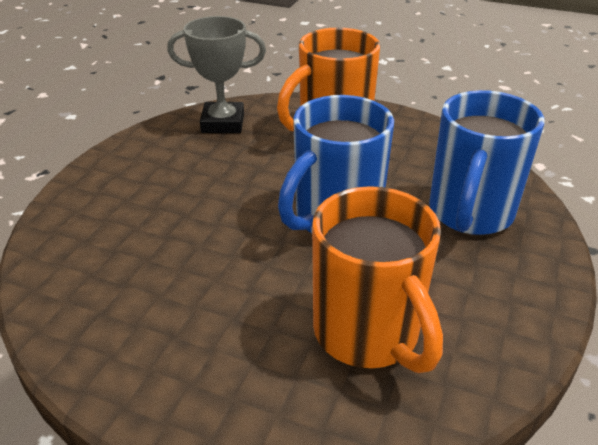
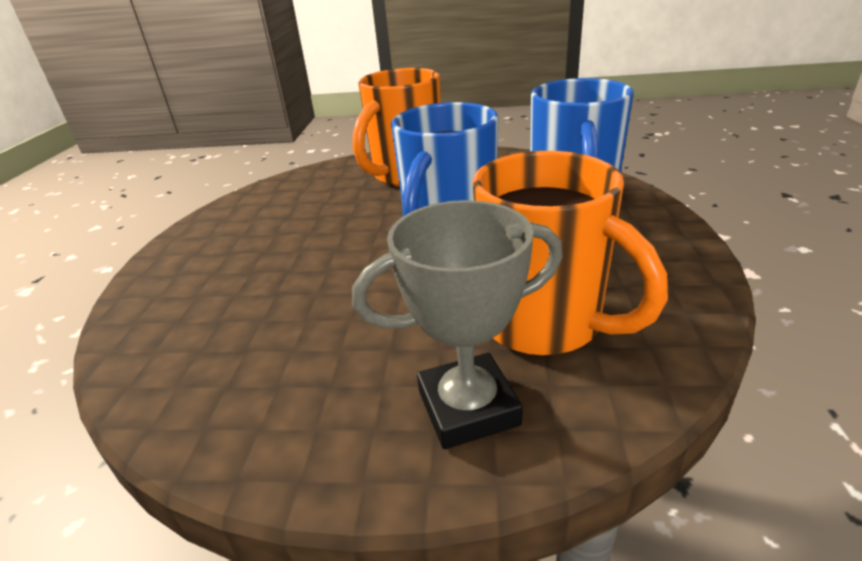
camera: 15 degrees left, 5 degrees down
(223, 123) = (292, 189): grey trophy -> grey trophy (468, 408)

